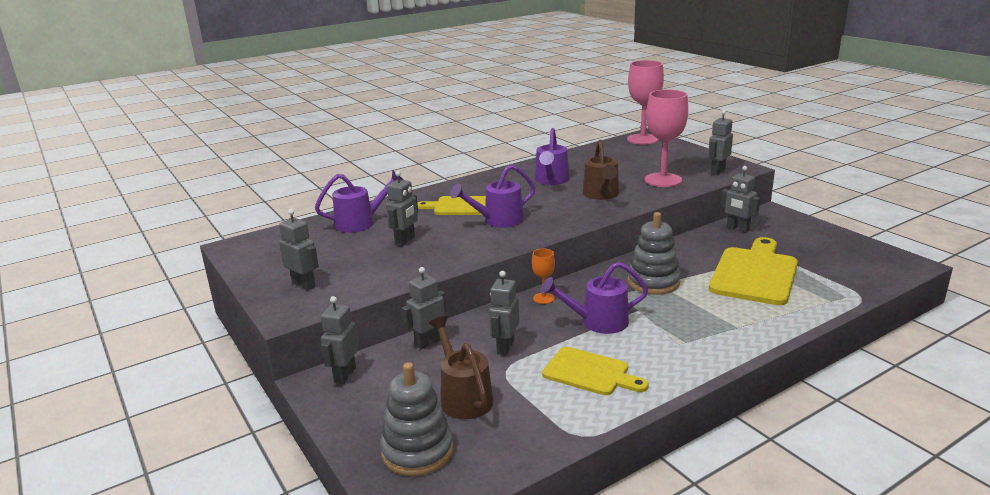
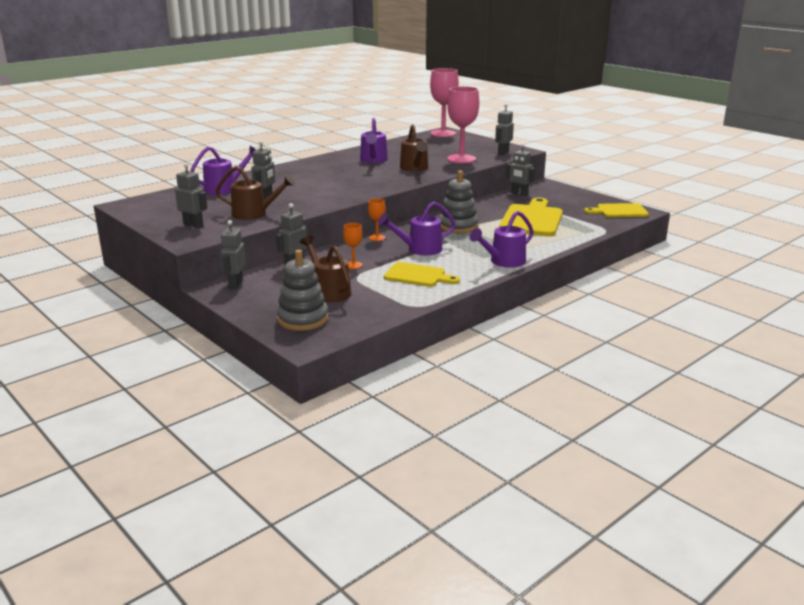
camera: 10 degrees left, 0 degrees up
(385, 268) = (255, 214): none -> brown watering can
(459, 206) = (303, 177): yellow cutting board -> yellow cutting board (619, 211)
(498, 221) = (336, 185): purple watering can -> purple watering can (503, 262)
(505, 347) = (353, 265): grey robot -> orange goblet

